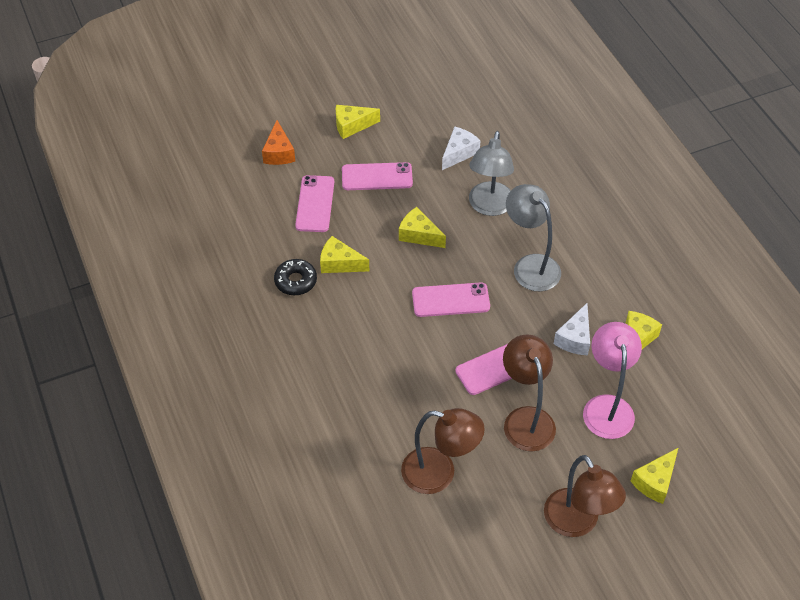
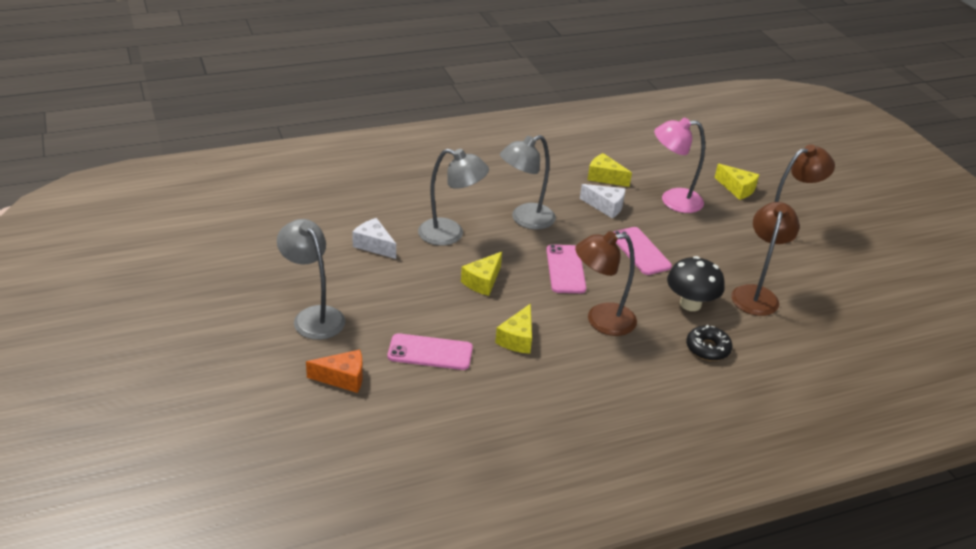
camera: 90 degrees left, 15 degrees down
(295, 281) = (541, 373): black donut -> black donut (707, 348)
(352, 126) = (313, 316): yellow cheese -> grey lamp
(377, 177) = (397, 303): pink phone -> none
(412, 407) = (690, 304): none -> black mushroom
(526, 419) = (691, 242): brown lamp -> brown lamp (601, 320)

